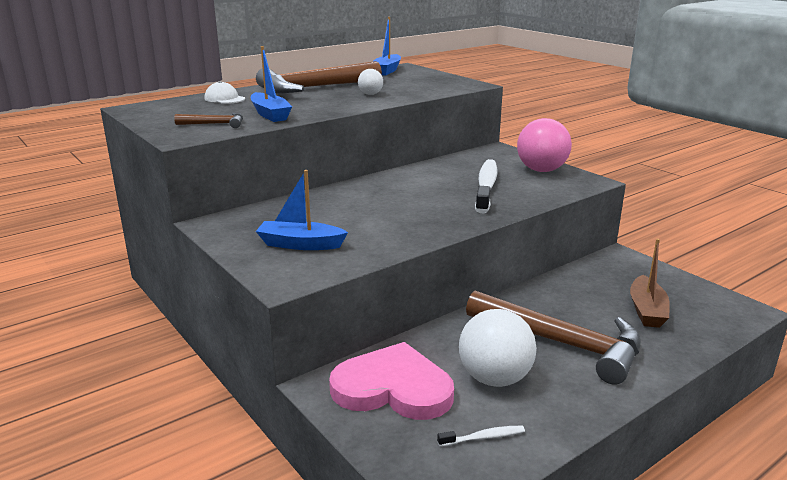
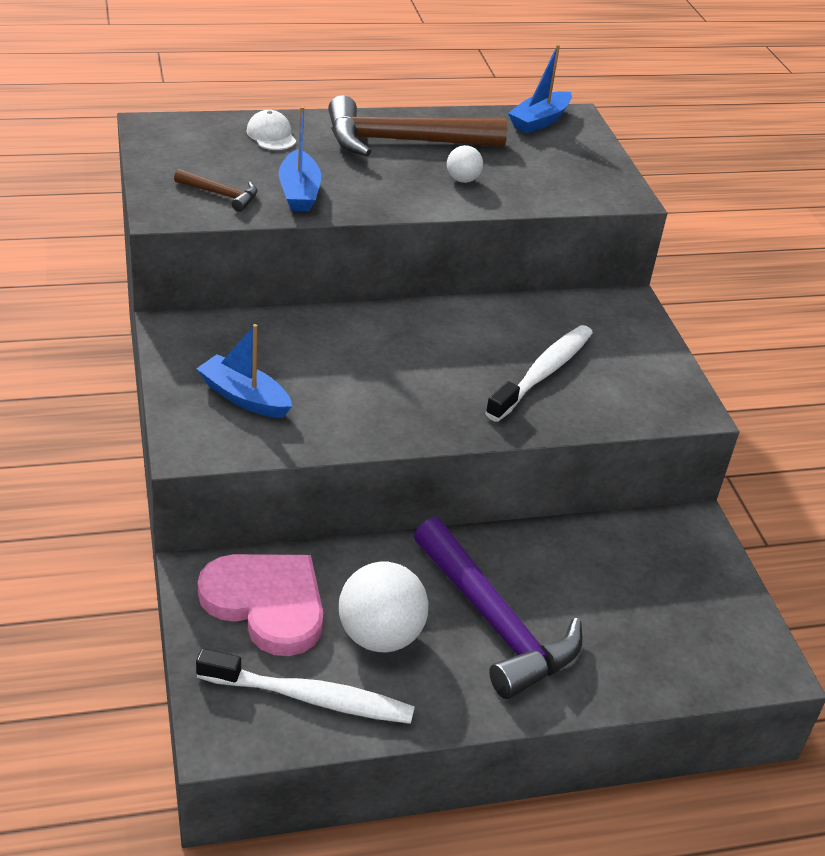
camera: 20 degrees right, 15 degrees up
(483, 437) = (311, 698): white toothbrush -> white toothbrush, size x2.23
(541, 170) = (647, 366): pink ball -> none
(561, 343) = (494, 622): brown hammer -> purple hammer
(647, 310) = (643, 619): brown boat -> none

